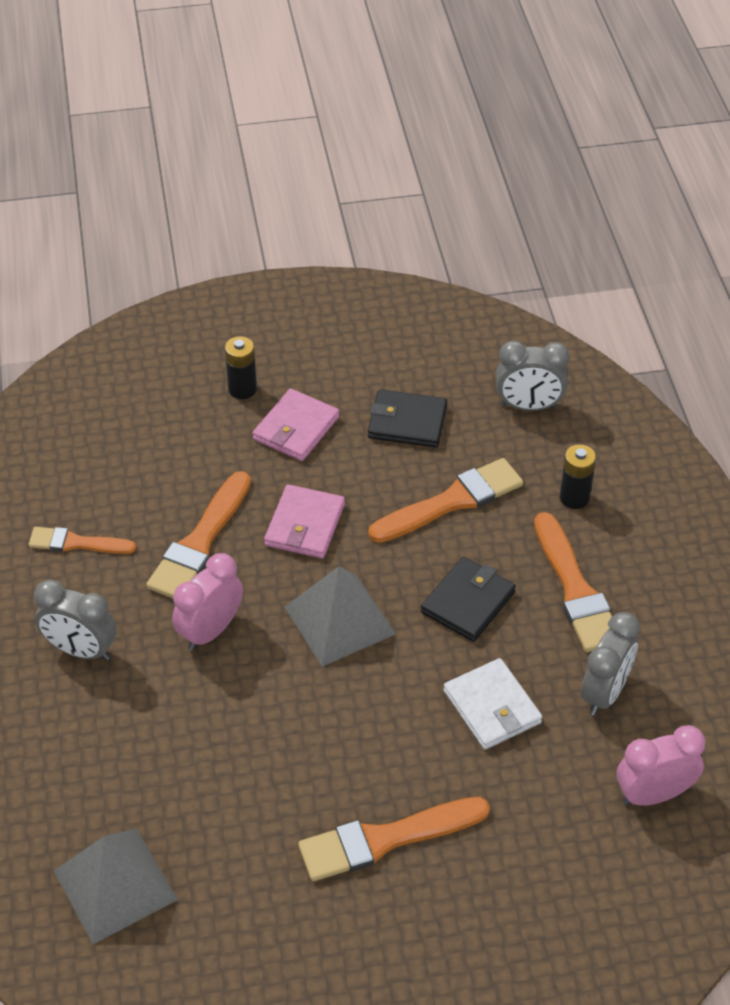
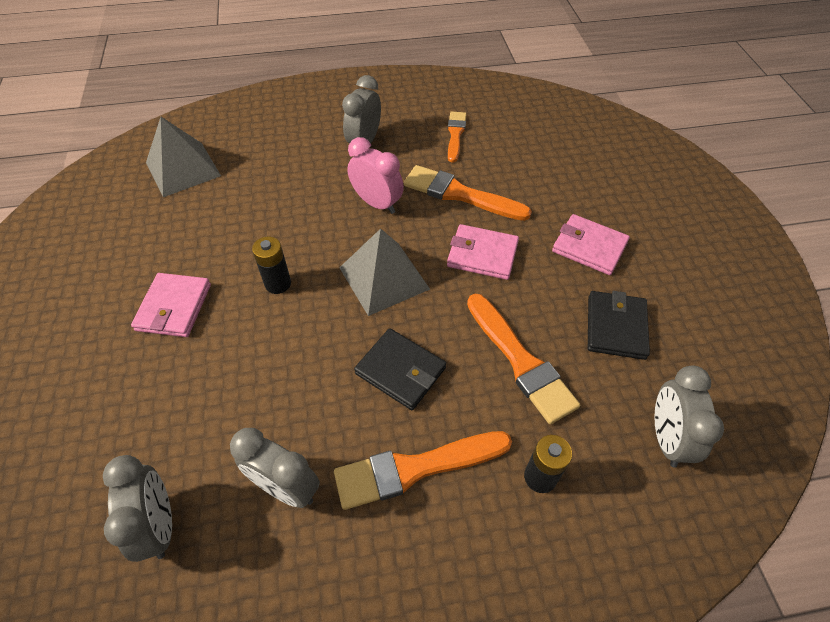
camera: 90 degrees right, 5 degrees up
(242, 389) = (625, 212): black battery -> black battery (278, 283)
(385, 839) = (174, 307): orange brush -> pink wallet
(492, 707) = (284, 386): white wallet -> none
(653, 794) = (159, 525): pink clock -> grey clock

